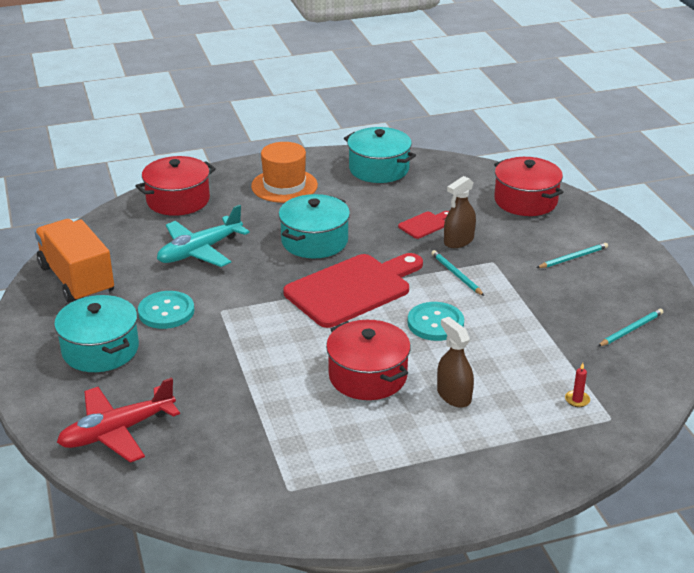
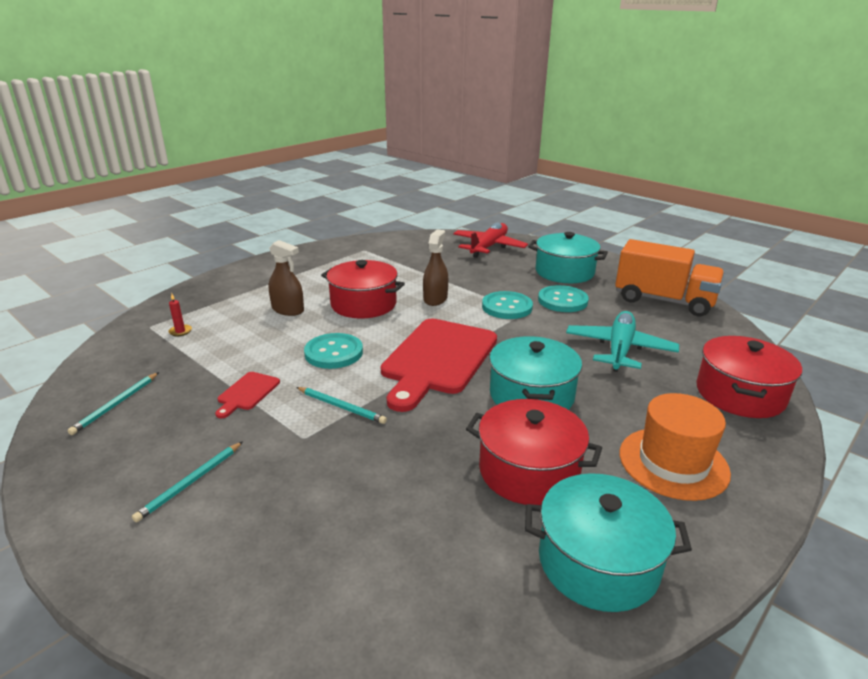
camera: 150 degrees right, 5 degrees down
(229, 322) = (507, 307): none -> turquoise button
(425, 224) = (427, 466): red cutting board -> red cutting board (247, 393)
(458, 241) = (365, 455): brown spray bottle -> brown spray bottle (435, 299)
(525, 201) = (294, 586): red pot -> red pot (529, 471)

